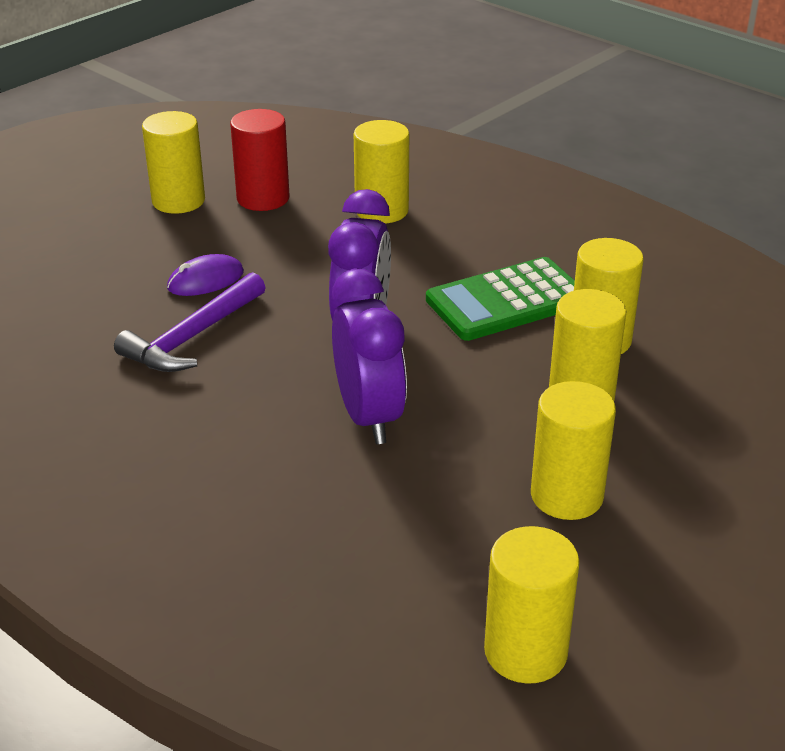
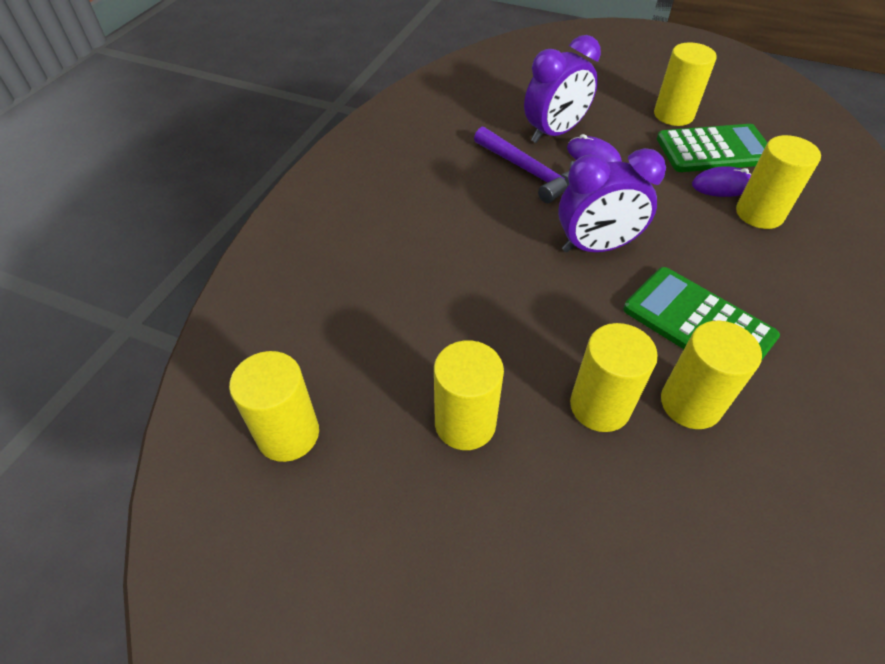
camera: 70 degrees right, 15 degrees up
(192, 337) = (528, 171): purple hammer -> purple hammer turned 150 degrees counterclockwise
(263, 198) = (714, 150): red cylinder -> green calculator
(324, 215) = (722, 185): none -> purple mouse
(369, 417) = (496, 280): purple clock -> purple clock (554, 133)

